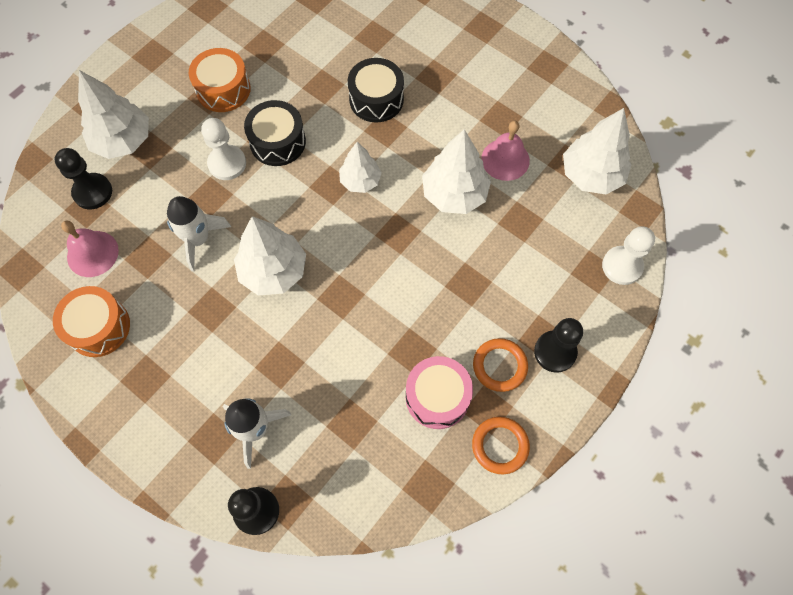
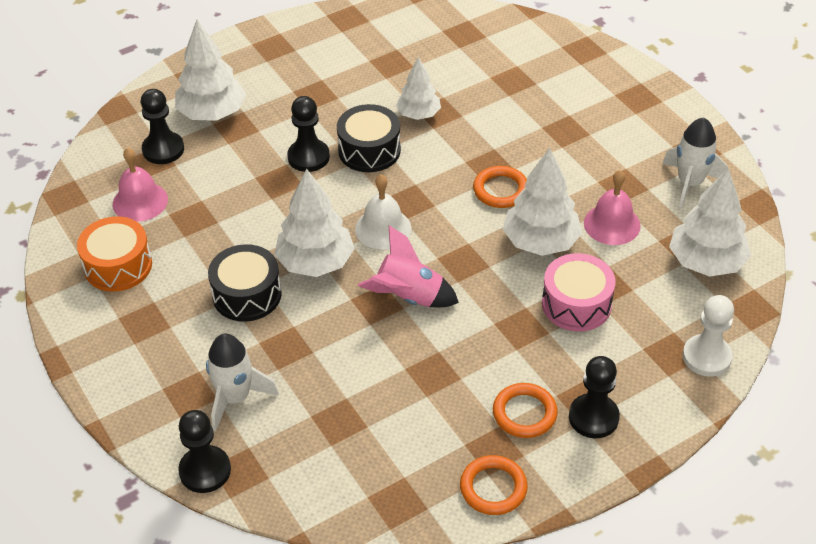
camera: 20 degrees right, 20 degrees down
(198, 239) = (250, 215): white rocket -> white rocket (690, 183)
(223, 89) = (332, 92): orange drum -> none
(227, 163) = (308, 157): white pawn -> black pawn
(318, 219) = (383, 228): none -> white bell
(360, 180) = (442, 205): white tree -> white tree (418, 114)
(365, 281) = (409, 297): none -> pink rocket
(376, 99) = (491, 137): black drum -> black drum (247, 295)
(403, 151) = (500, 190): none -> orange ring
(437, 397) = (442, 423): pink drum -> pink drum (576, 304)

